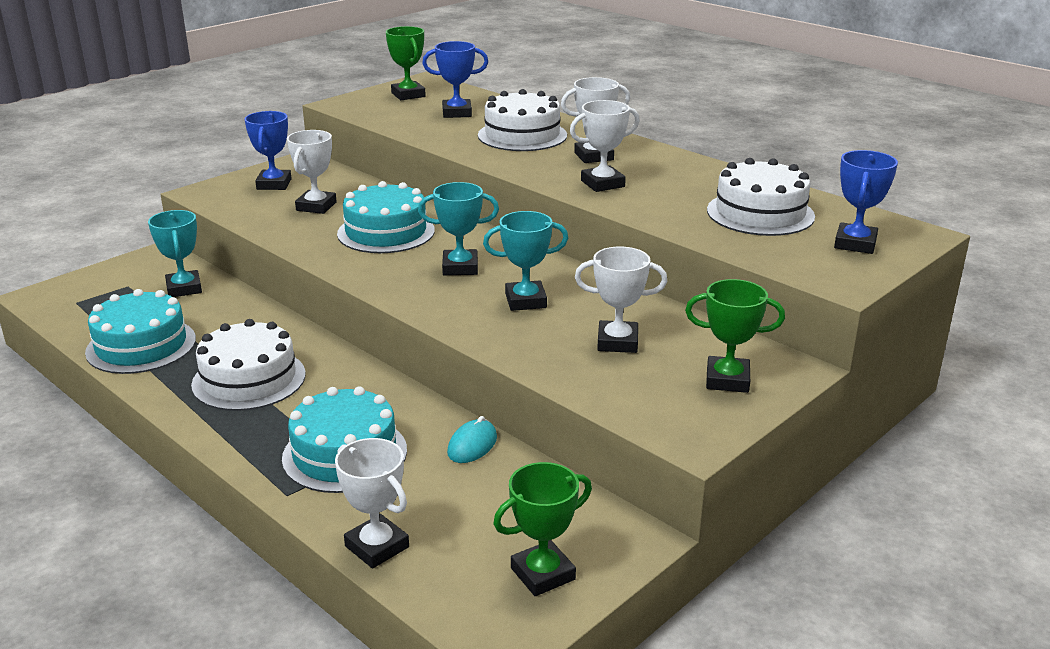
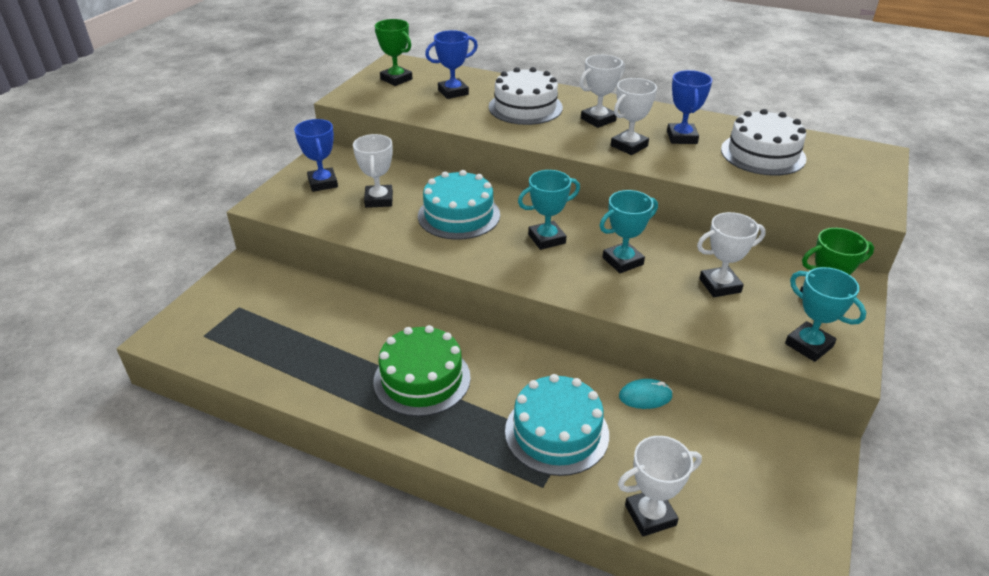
camera: 20 degrees left, 10 degrees up
(141, 345) = (300, 367): turquoise cake -> none
(184, 288) = (292, 298): turquoise trophy -> turquoise trophy (808, 345)
(249, 379) = (422, 379): white cake -> green cake
(377, 546) = (650, 515): white trophy -> white trophy turned 45 degrees counterclockwise
(472, 445) = (645, 396): turquoise mouse -> turquoise mouse turned 75 degrees clockwise
(542, 574) = (785, 501): green trophy -> none
(855, 244) = (848, 170): blue trophy -> blue trophy (681, 137)

